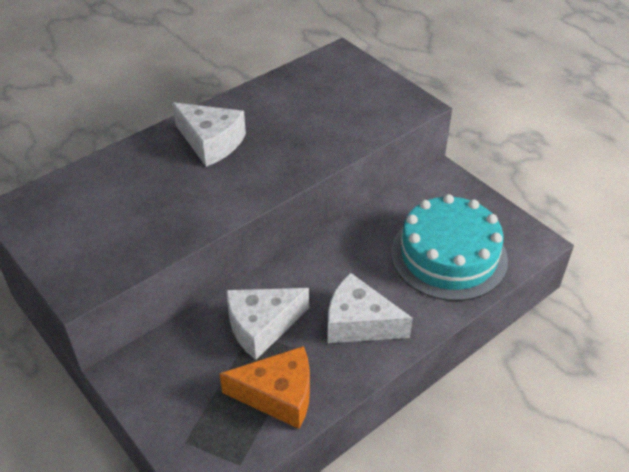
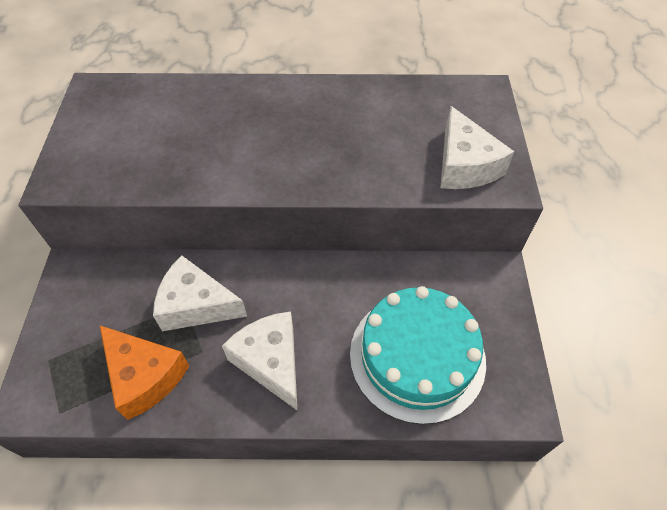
camera: 40 degrees right, 10 degrees up
(211, 142) = (282, 114): white cheese -> white cheese (464, 165)

